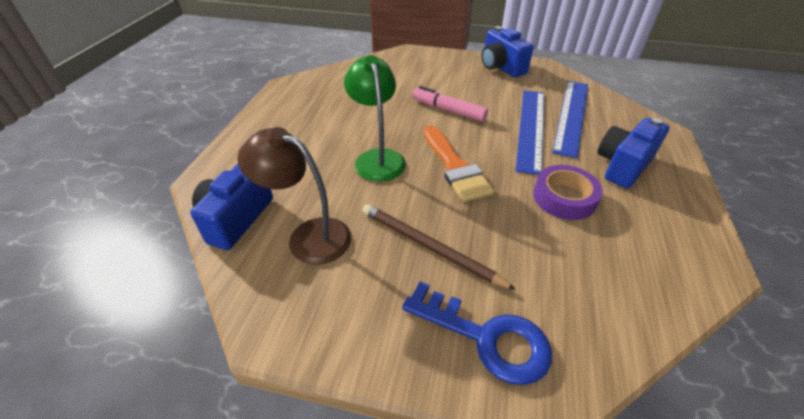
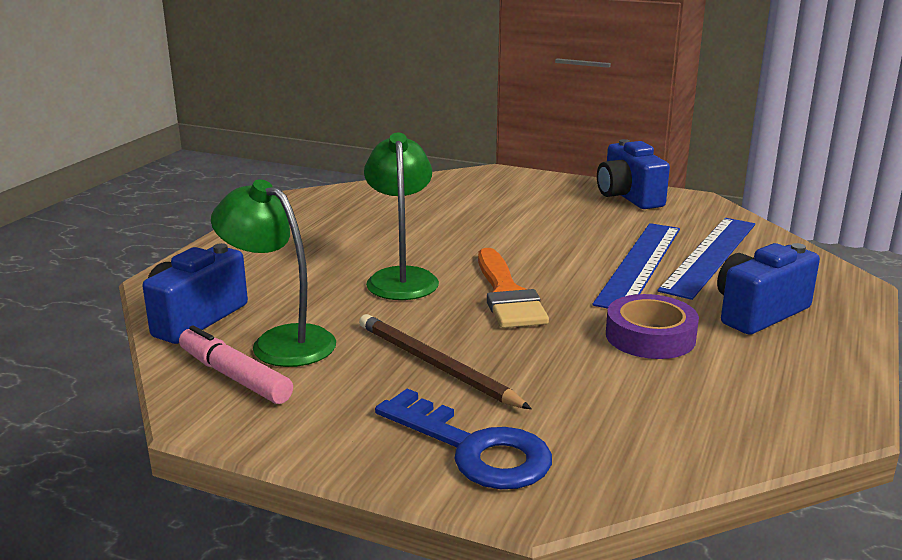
camera: 10 degrees right, 20 degrees down
(308, 236) = (280, 341): brown lamp -> green lamp
(448, 110) = (525, 237): pink marker -> pink marker (234, 376)

